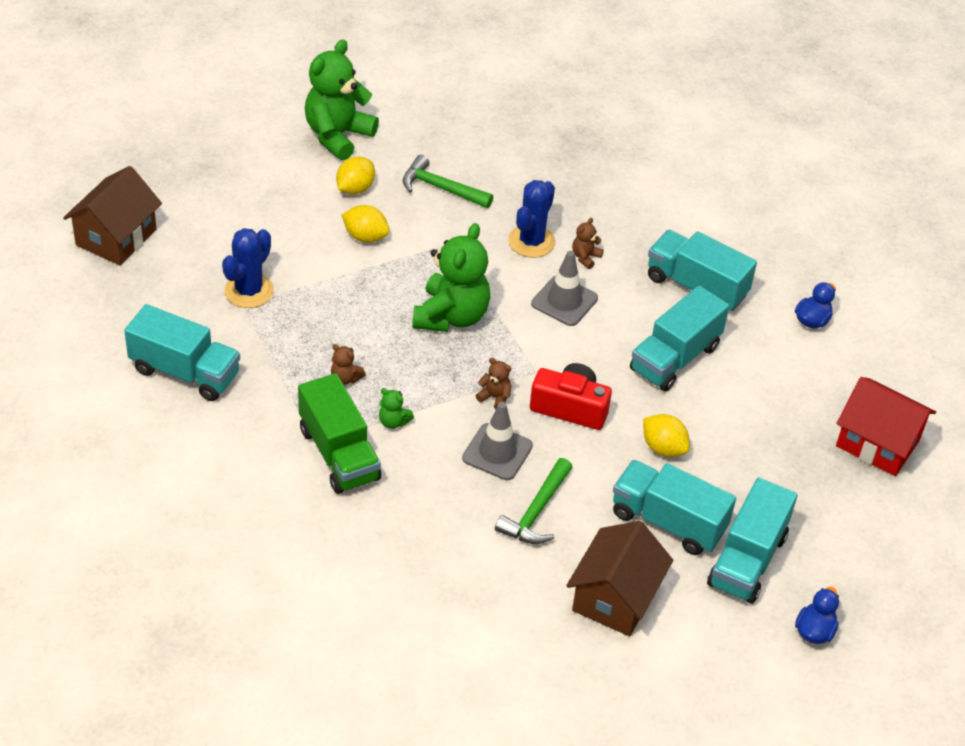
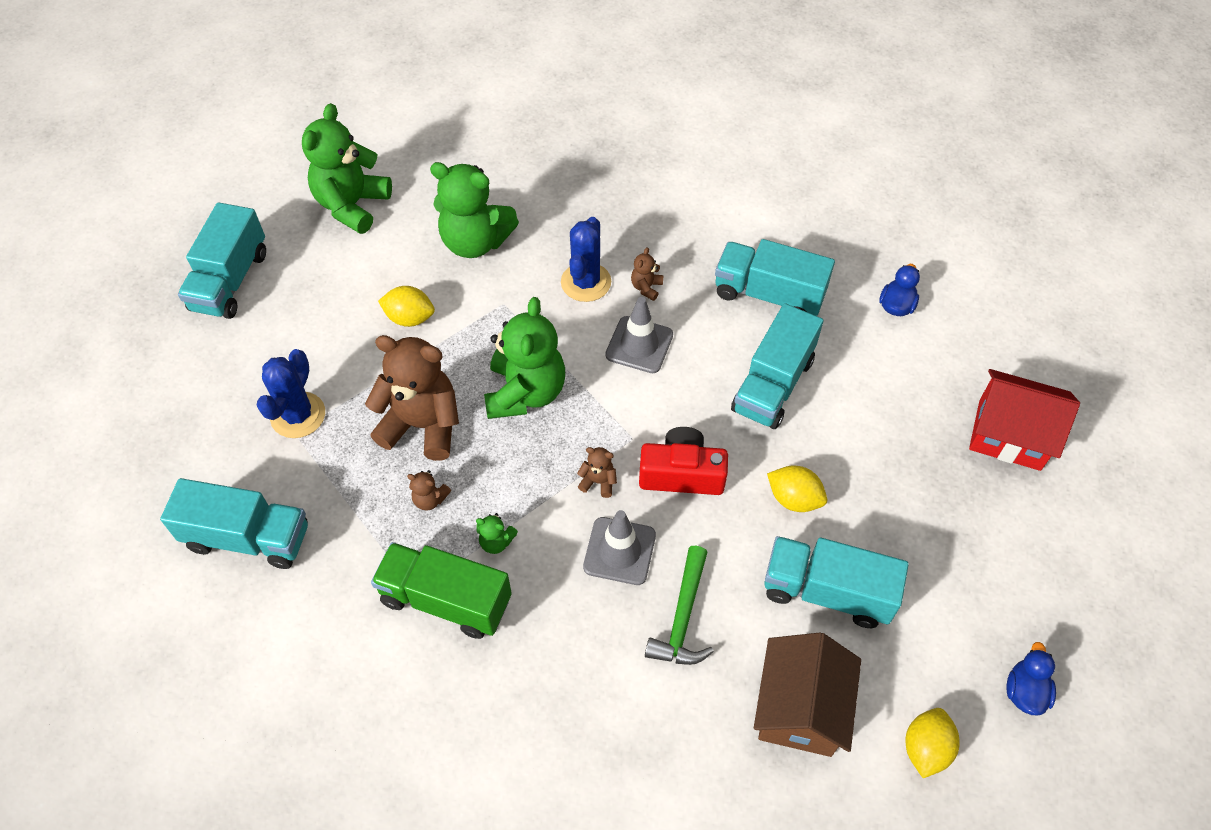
camera: 10 degrees left, 10 degrees up
(116, 237) = (135, 384): brown house -> none
(339, 454) = (446, 600): green truck -> green truck turned 150 degrees clockwise
(354, 322) = (422, 425): none -> brown teddy bear
(355, 188) = (385, 263): yellow lemon -> yellow lemon (925, 748)
(441, 188) = (475, 242): green hammer -> green teddy bear
(747, 560) = (925, 618): turquoise truck -> turquoise truck (230, 281)

